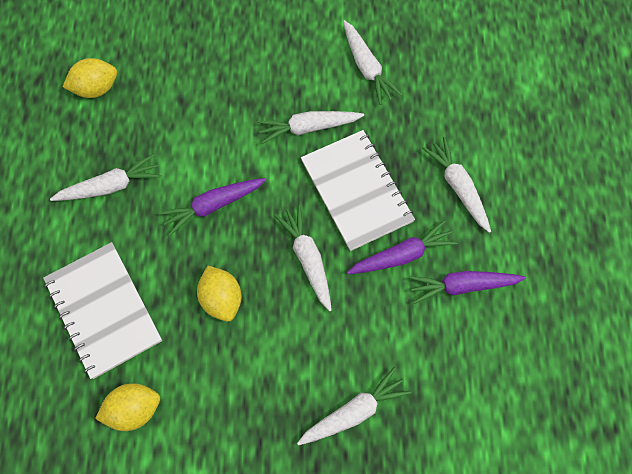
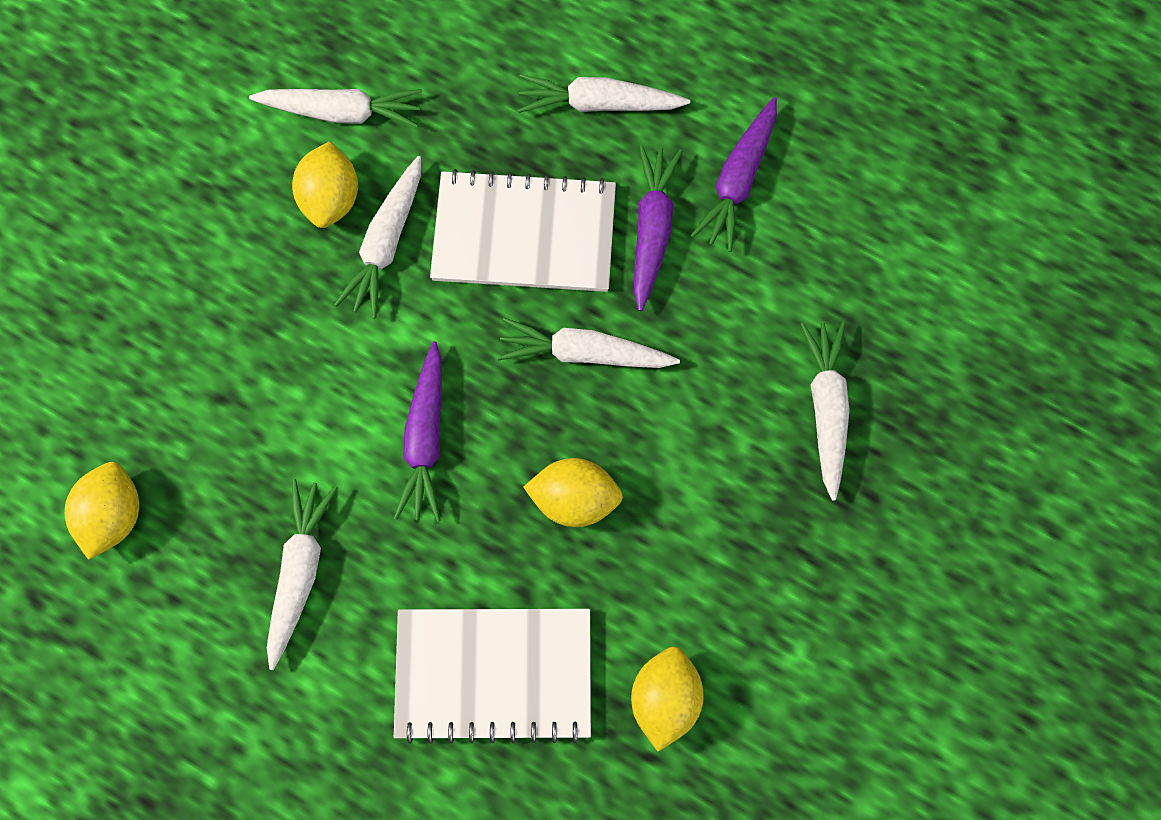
camera: 60 degrees left, 5 degrees up
(316, 89) = (331, 198): none -> yellow lemon

